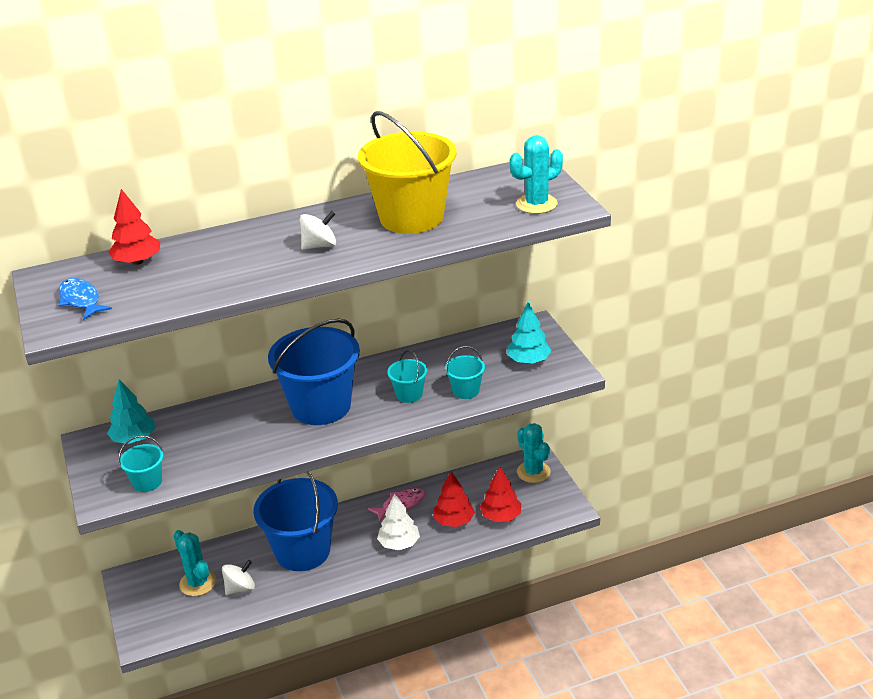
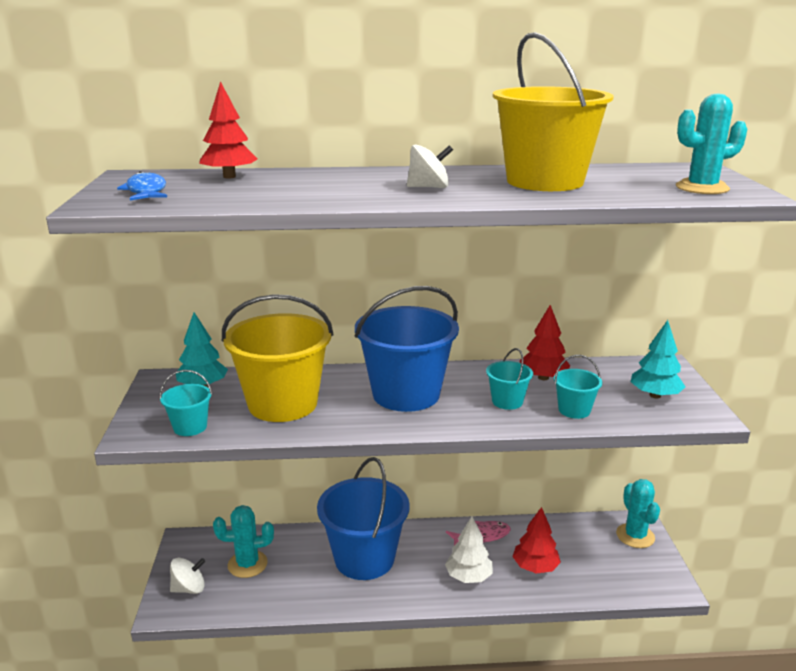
camera: 15 degrees right, 10 degrees down
(198, 583) = (247, 564): turquoise cactus -> turquoise cactus turned 75 degrees counterclockwise
(217, 441) = (283, 404): none -> yellow bucket
(240, 588) = (286, 581): white spinning top -> white spinning top (189, 588)
(501, 516) = (590, 575): red tree -> red tree (543, 377)

